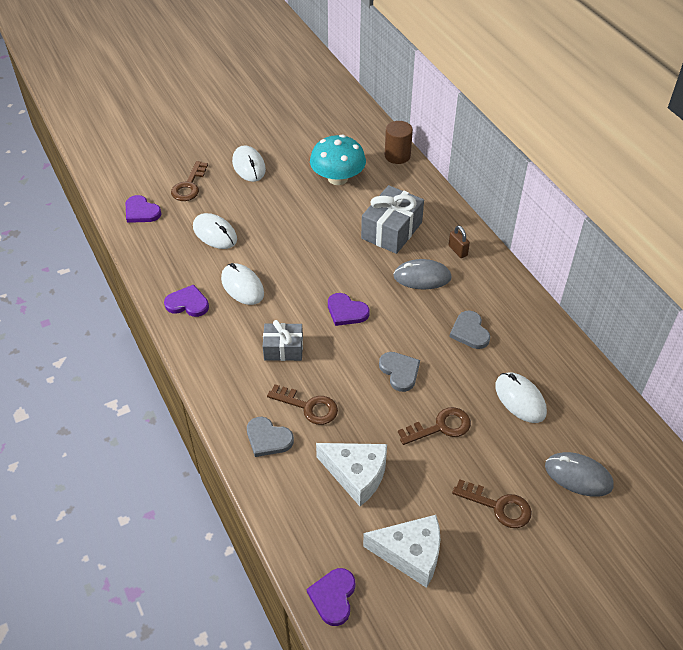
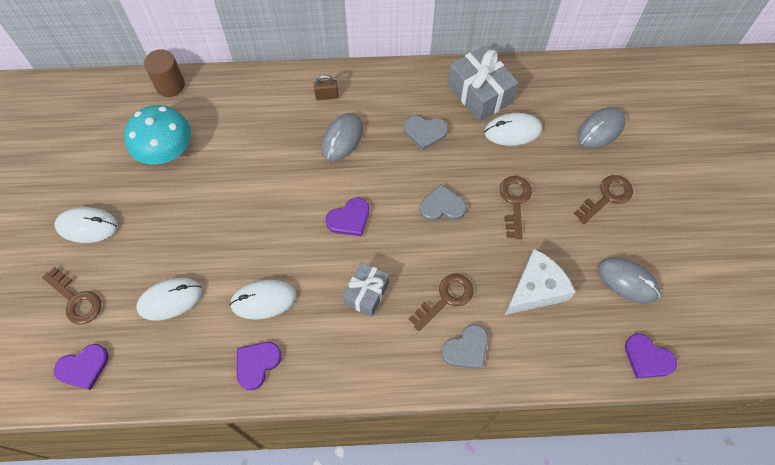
camera: 65 degrees left, 15 degrees up
(391, 230) = (269, 136): grey gift -> grey gift (480, 93)
(410, 554) = (627, 281): white cheese -> grey mouse

